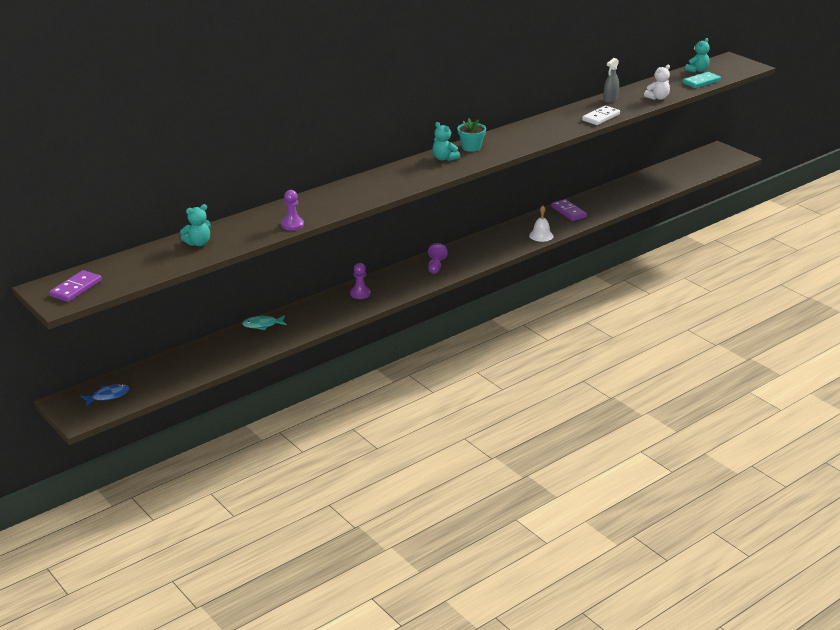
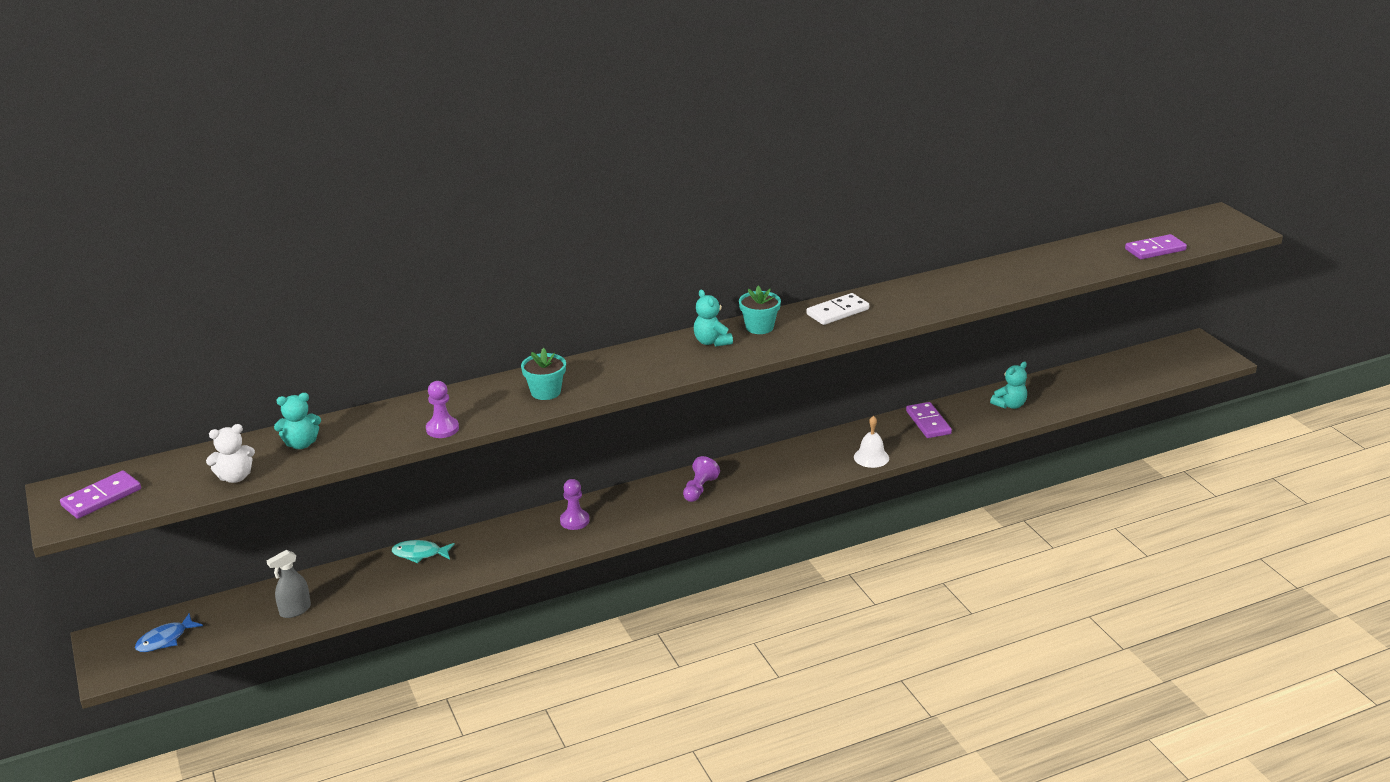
camera: 15 degrees right, 0 degrees up
(108, 396) = (165, 639): blue fish -> blue fish turned 150 degrees clockwise
(349, 197) = (546, 392): none -> turquoise flower pot
(600, 117) = (974, 296): white domino -> white domino (837, 312)
(610, 99) = (1002, 267): grey spray bottle -> grey spray bottle (295, 610)
(657, 98) = (1075, 271): white teddy bear -> white teddy bear (235, 477)
(697, 70) = (1157, 230): turquoise teddy bear -> turquoise teddy bear (1010, 405)
(701, 82) = (1155, 250): turquoise domino -> purple domino

